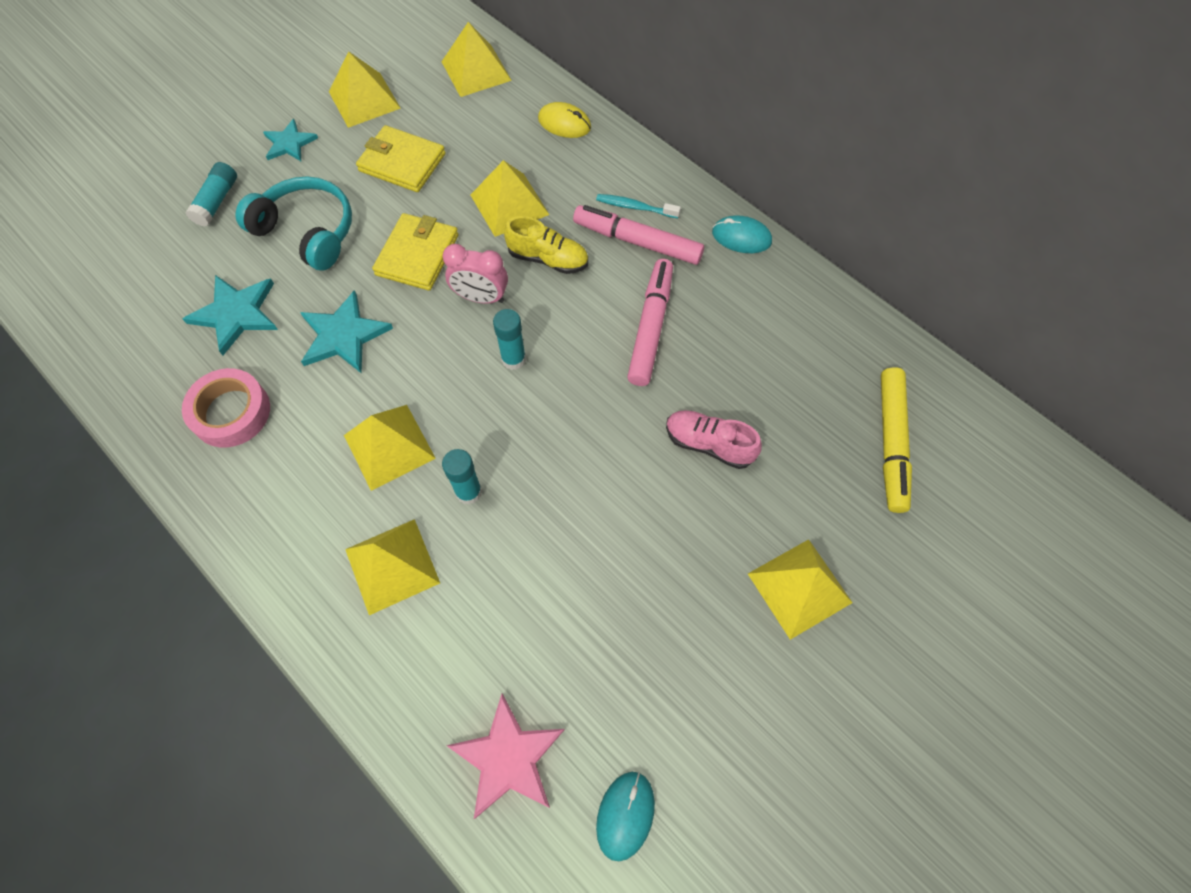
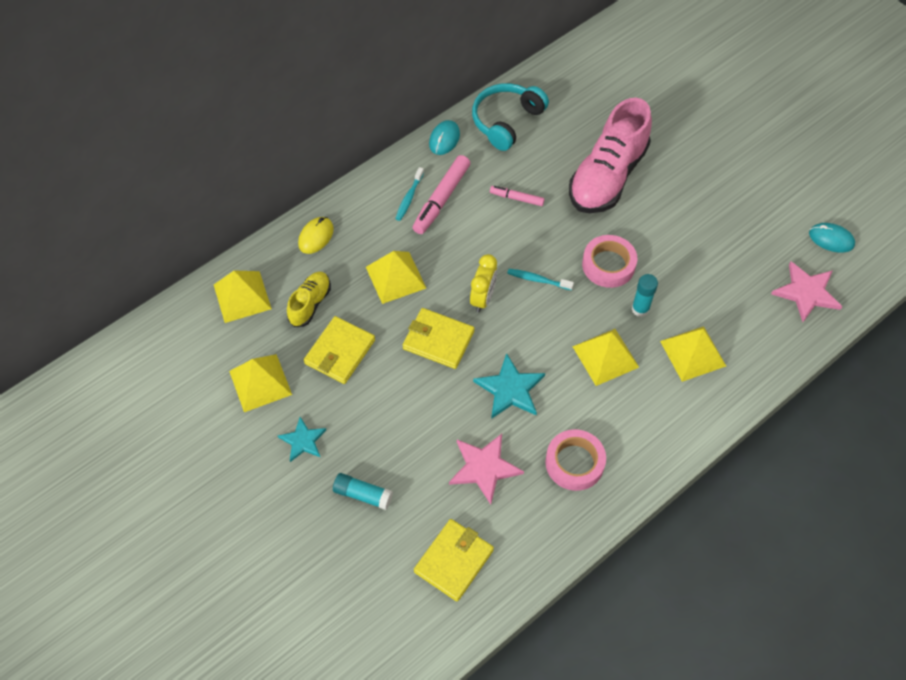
camera: 85 degrees left, 5 degrees down
(122, 291) = (454, 561): none -> yellow wallet
(236, 314) = (484, 467): turquoise star -> pink star
(307, 231) = (405, 420): turquoise headphones -> turquoise headphones (506, 121)
(481, 297) = (483, 298): pink clock -> yellow clock
(513, 359) = (537, 280): turquoise glue stick -> turquoise toothbrush
(544, 448) = (608, 265): none -> pink tape
(548, 259) = (451, 255): yellow shoe -> yellow shoe (310, 304)
(650, 327) = (516, 198): pink marker -> pink marker, size x0.56
(709, 444) = (607, 176): pink shoe -> pink shoe, size x2.01
(799, 588) = (700, 145): yellow pyramid -> none
(891, 443) = (608, 88): yellow marker -> none

